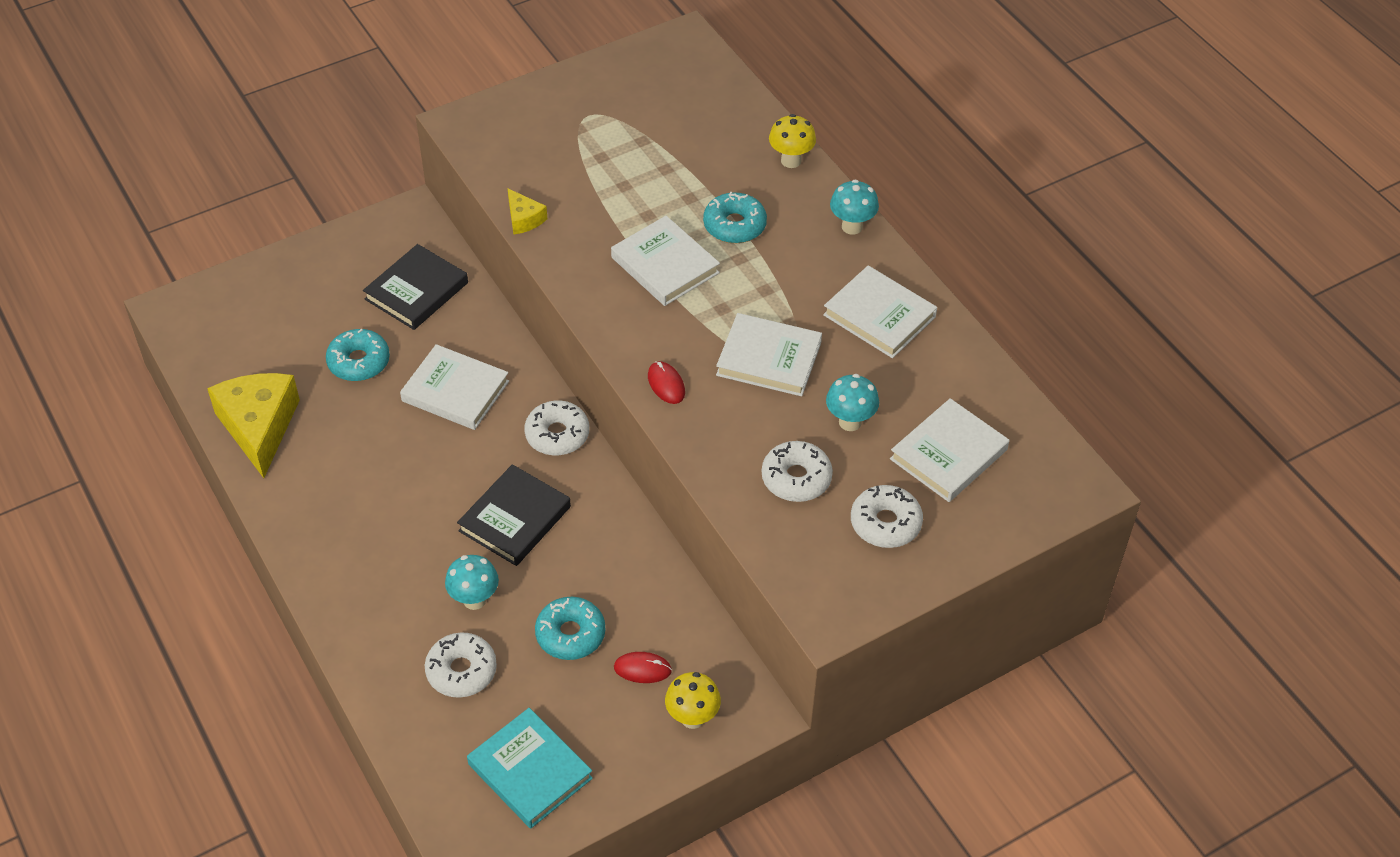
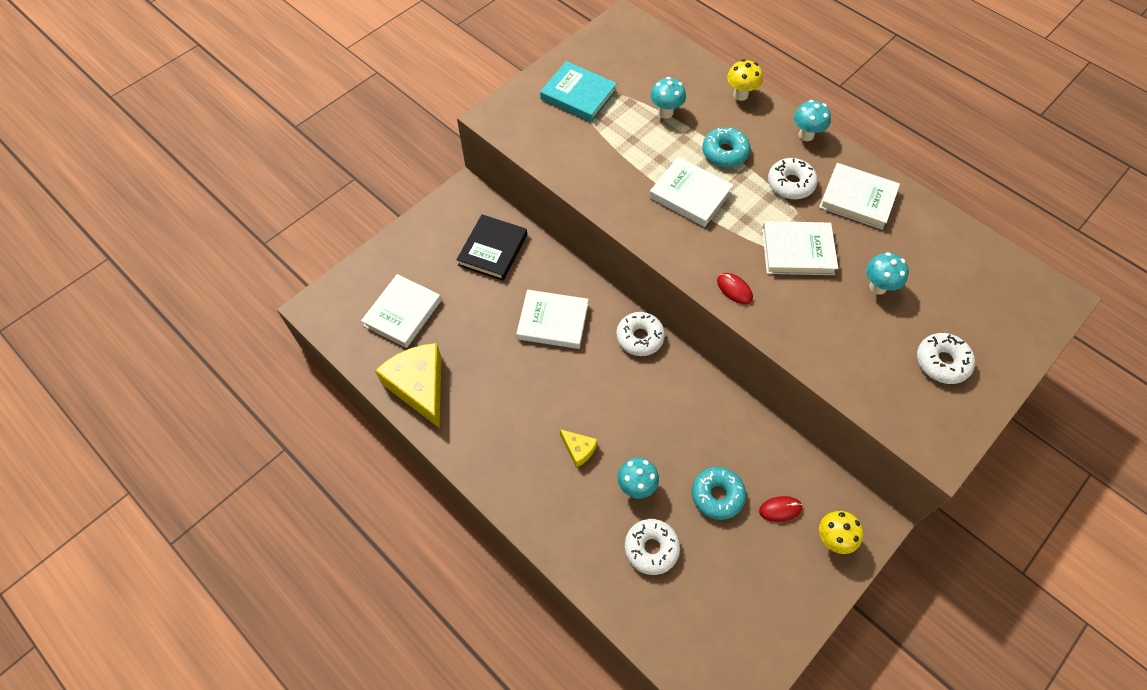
camera: 15 degrees left, 10 degrees up
(359, 362) = (473, 315): turquoise donut -> none
(514, 519) = (637, 412): black book -> none
(524, 219) = (572, 182): yellow cheese -> yellow cheese (578, 449)
(530, 771) = (736, 618): turquoise book -> turquoise book (578, 95)
(682, 162) = (665, 112): none -> turquoise mushroom
(796, 478) = (862, 342): white donut -> white donut (790, 184)
(948, 454) = (957, 295): white book -> white book (402, 313)

